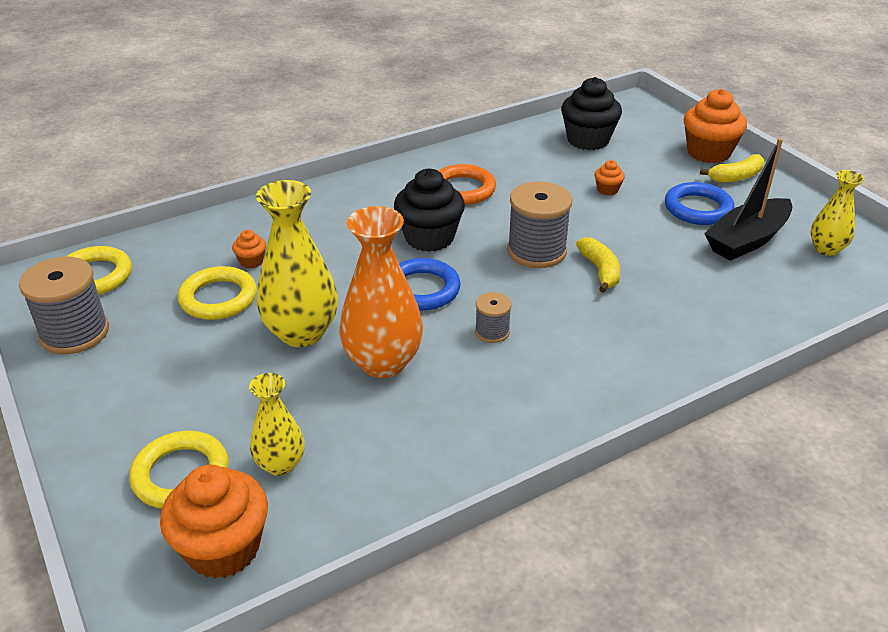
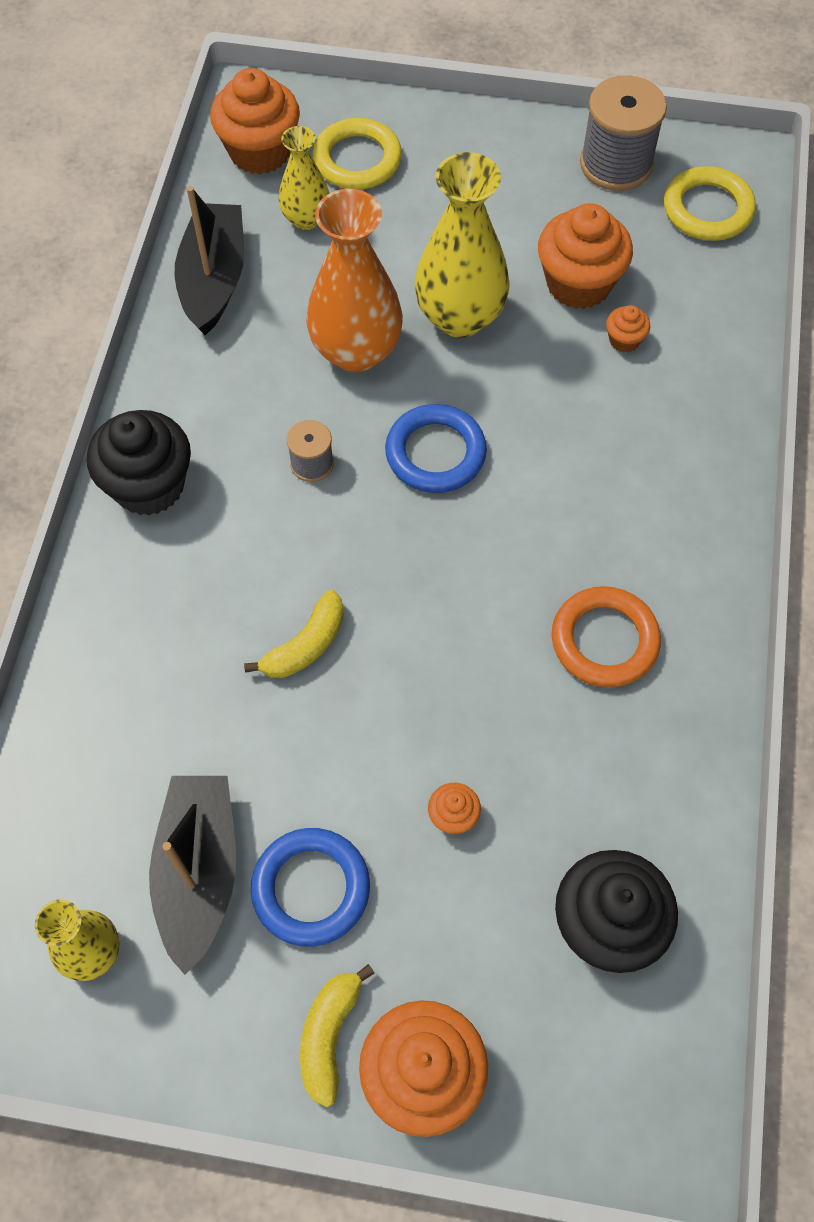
camera: 130 degrees right, 25 degrees up
(218, 298) = (578, 284): yellow ring -> orange cupcake
(400, 478) = (214, 279): none -> black boat
(429, 238) = (525, 526): black cupcake -> black cupcake (149, 485)
(536, 251) = (400, 612): grey spool -> none
(600, 271) = (305, 645): yellow banana -> yellow banana turned 75 degrees counterclockwise

